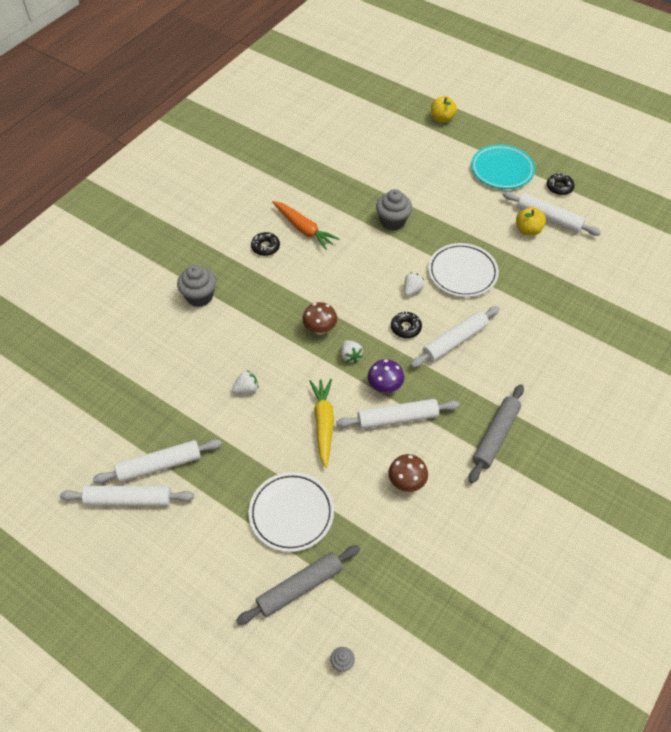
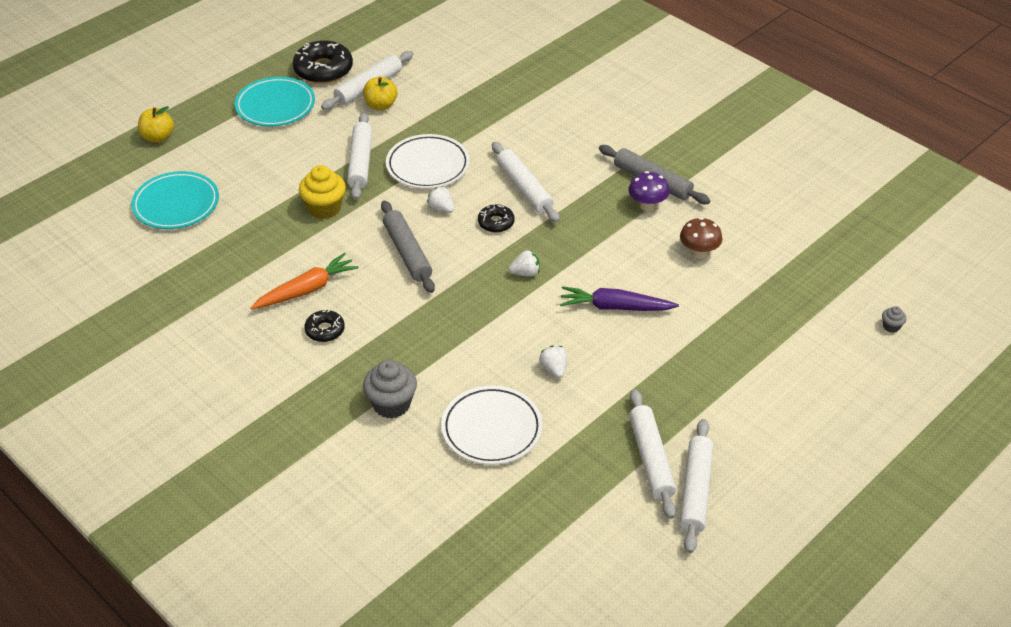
camera: 80 degrees left, 10 degrees down
(291, 513) = (727, 346): white plate -> white plate (491, 429)
(300, 587) = (812, 349): grey rolling pin -> grey rolling pin (407, 252)
(320, 329) = (479, 294): brown mushroom -> none
(323, 423) = (615, 307): yellow carrot -> purple carrot
(374, 144) = (176, 204): none -> turquoise plate
(385, 387) = (575, 251): purple mushroom -> purple mushroom (647, 206)
(392, 221) = (324, 208): grey cupcake -> yellow cupcake
(397, 418) = (618, 248): white rolling pin -> white rolling pin (360, 162)
(559, 187) = (323, 70): black donut -> black donut, size x1.83

